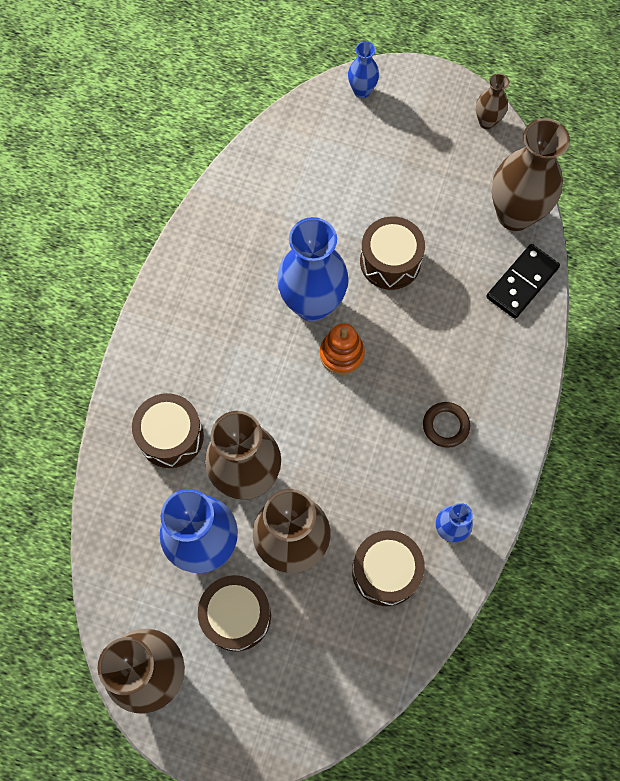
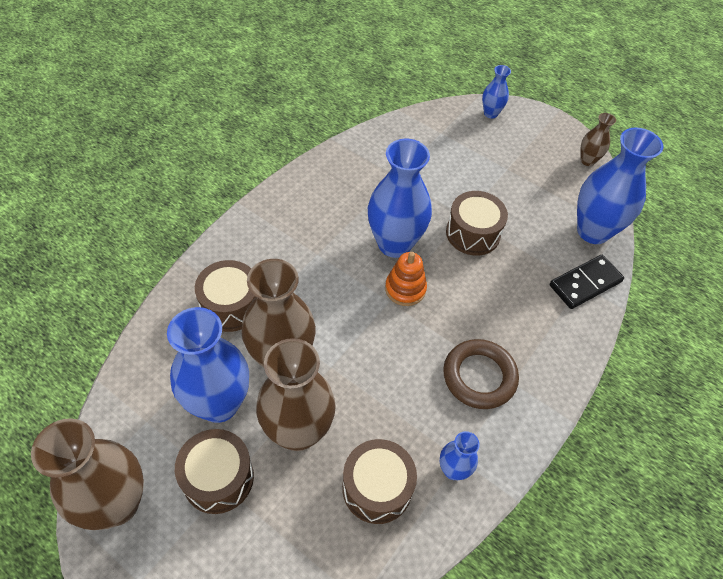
camera: 15 degrees right, 15 degrees down
(445, 426) = (479, 376): brown ring -> brown ring, size x1.63
(515, 215) = (593, 231): brown vase -> blue vase

